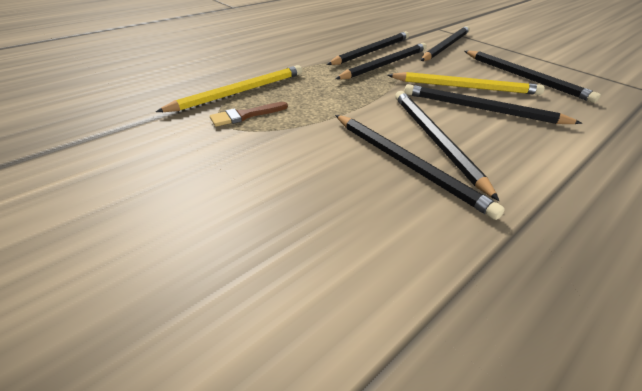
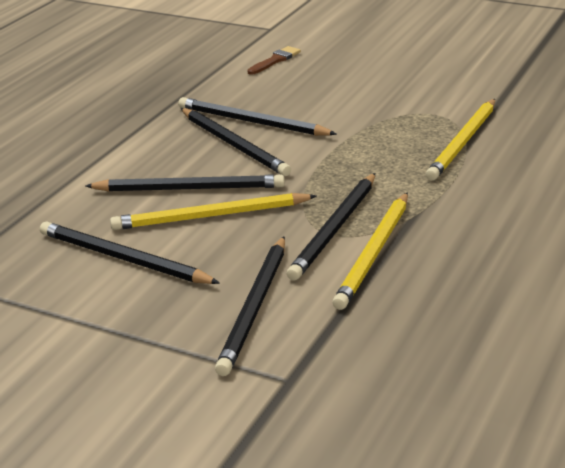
camera: 160 degrees right, 10 degrees down
(246, 115) = (422, 123): brown brush -> brown brush (275, 60)
(372, 51) = (374, 253): black pencil -> yellow pencil

